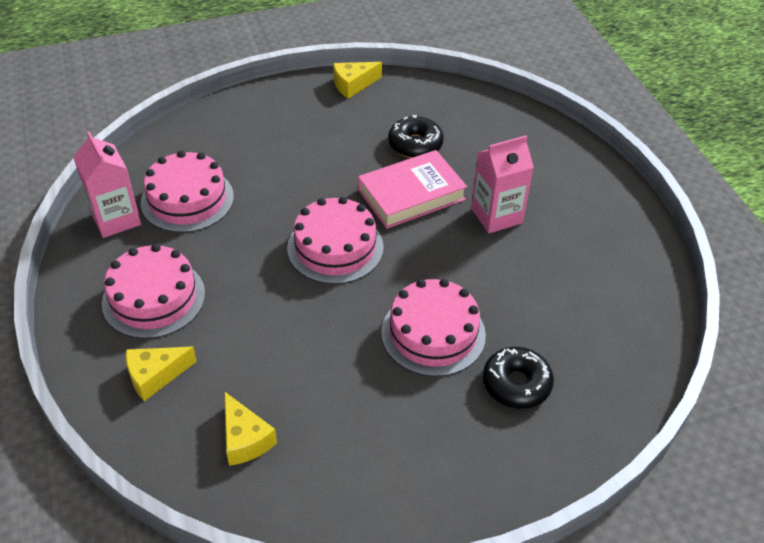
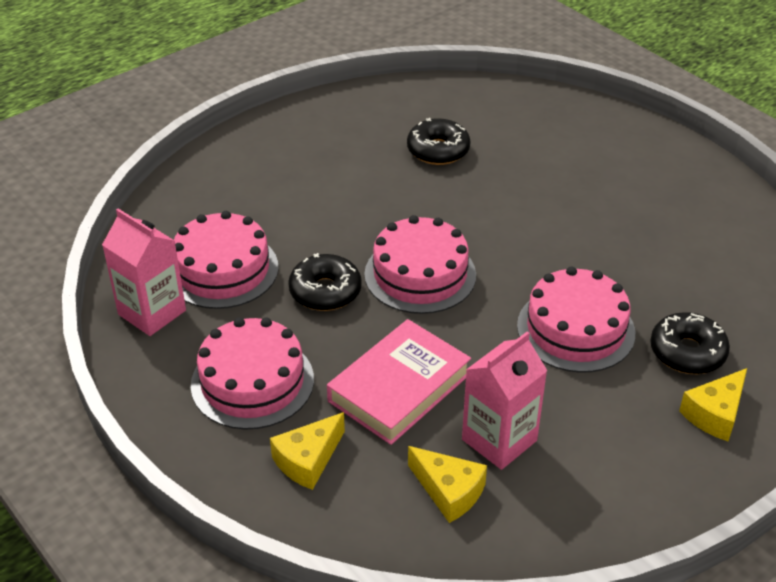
camera: 20 degrees left, 5 degrees down
(253, 240) = (325, 291): none -> black donut
(353, 85) = (332, 106): yellow cheese -> yellow cheese (715, 414)
(411, 194) = (466, 201): pink book -> pink book (399, 388)
(496, 215) = (566, 198): pink carton -> pink carton (499, 440)

